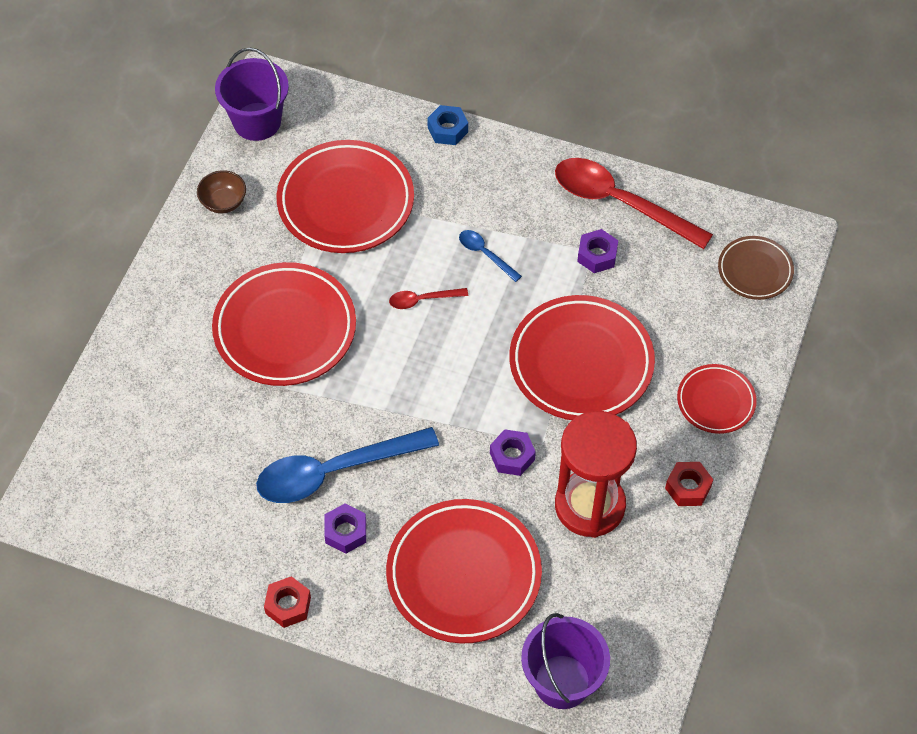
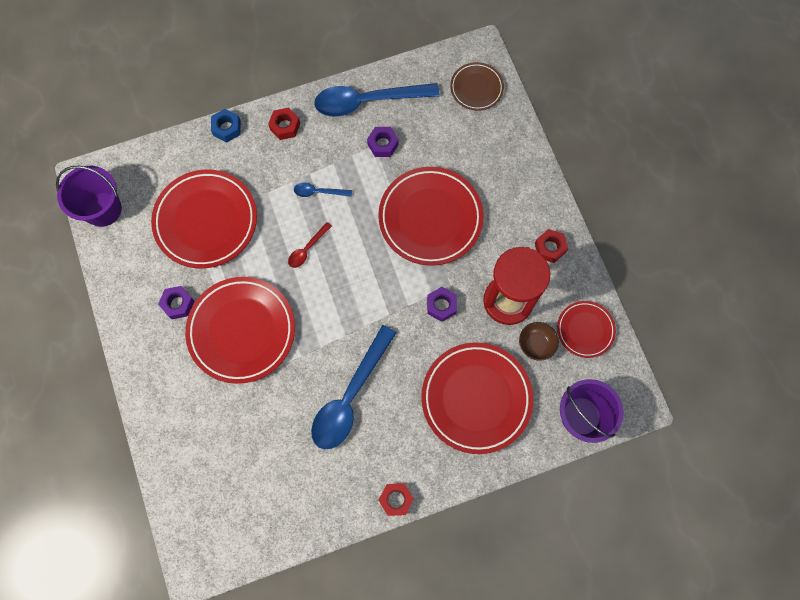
camera: 40 degrees left, 15 degrees up
(223, 202) = (129, 278): brown bowl -> brown bowl (536, 344)
(345, 532) = (389, 428): purple nut -> purple nut (178, 304)
(509, 168) = (285, 126): none -> red nut
(620, 203) = (368, 101): red spoon -> blue spoon
(716, 401) = (521, 184): red plate -> red plate (585, 330)

